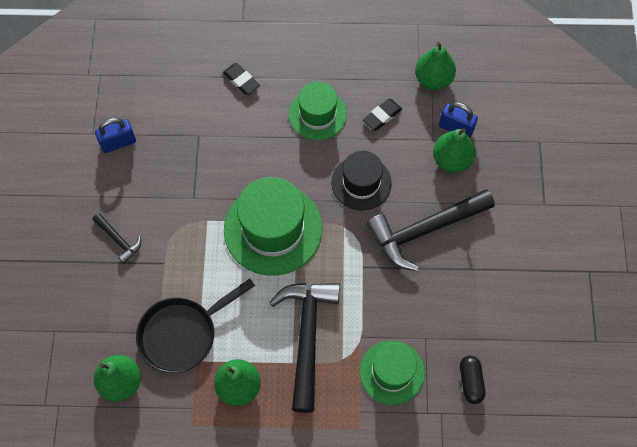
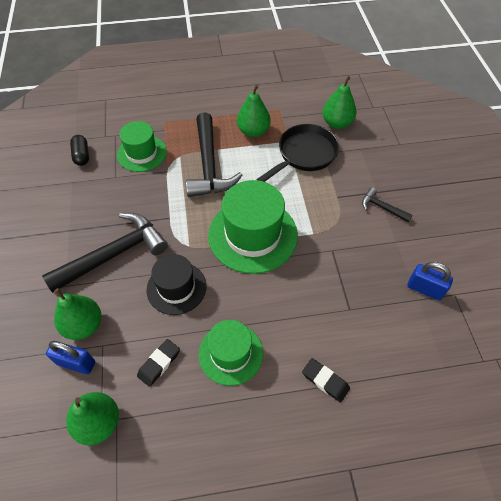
camera: 170 degrees right, 10 degrees down
(118, 143) = (424, 289): blue padlock -> blue padlock turned 60 degrees clockwise

